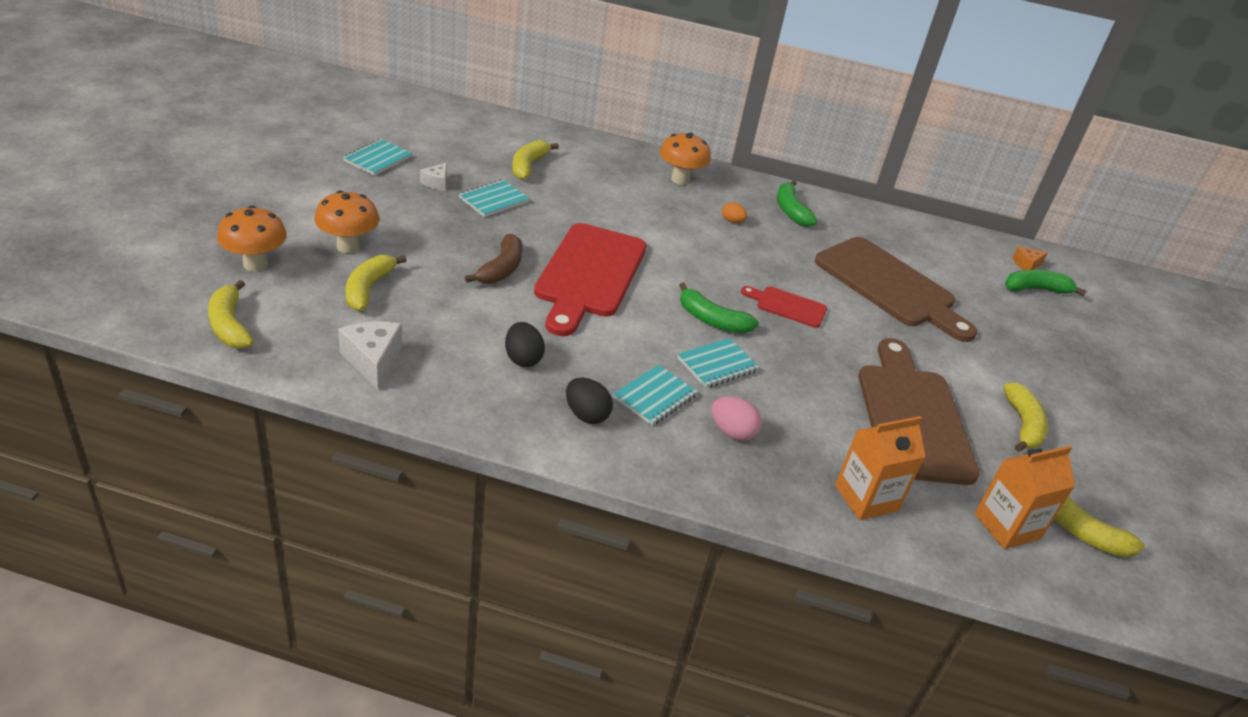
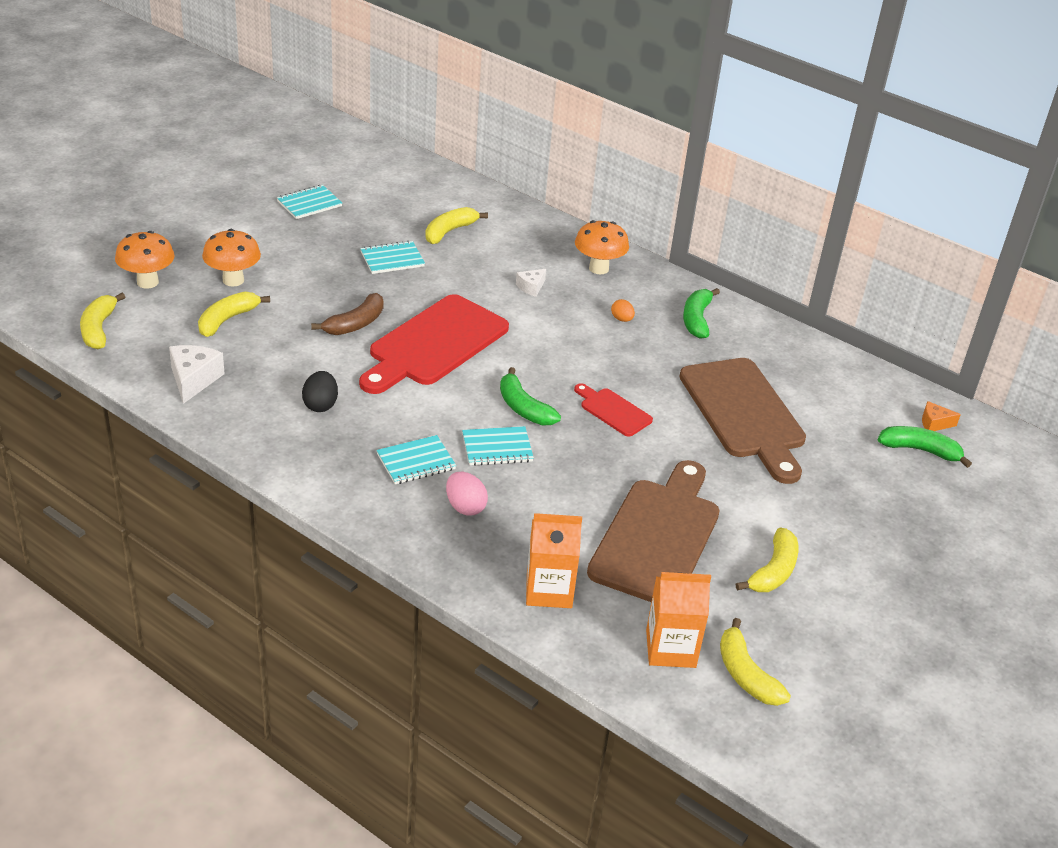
camera: 25 degrees right, 0 degrees up
(436, 183) = (349, 234): white cheese -> white cheese (531, 287)
(586, 415) = (343, 462): black egg -> none

